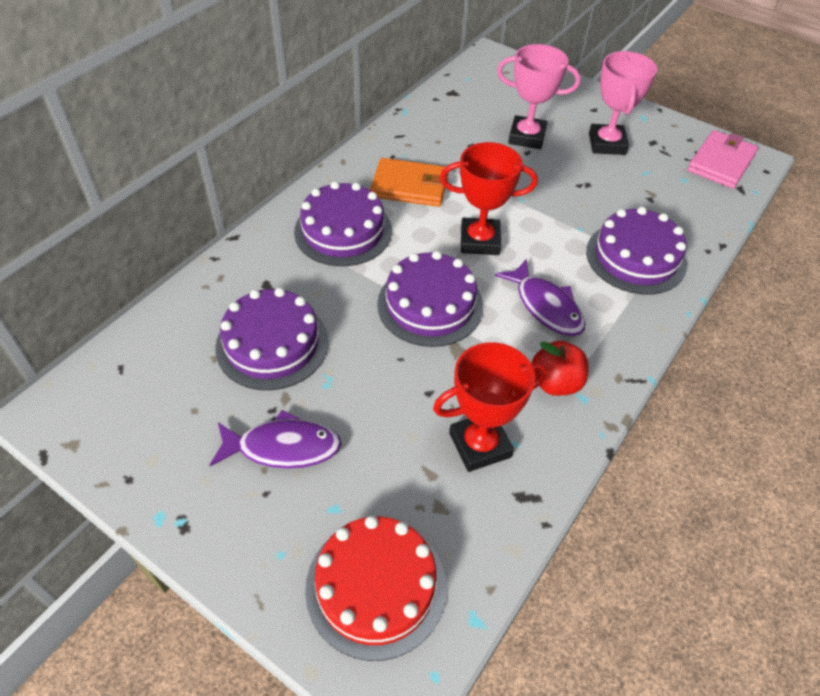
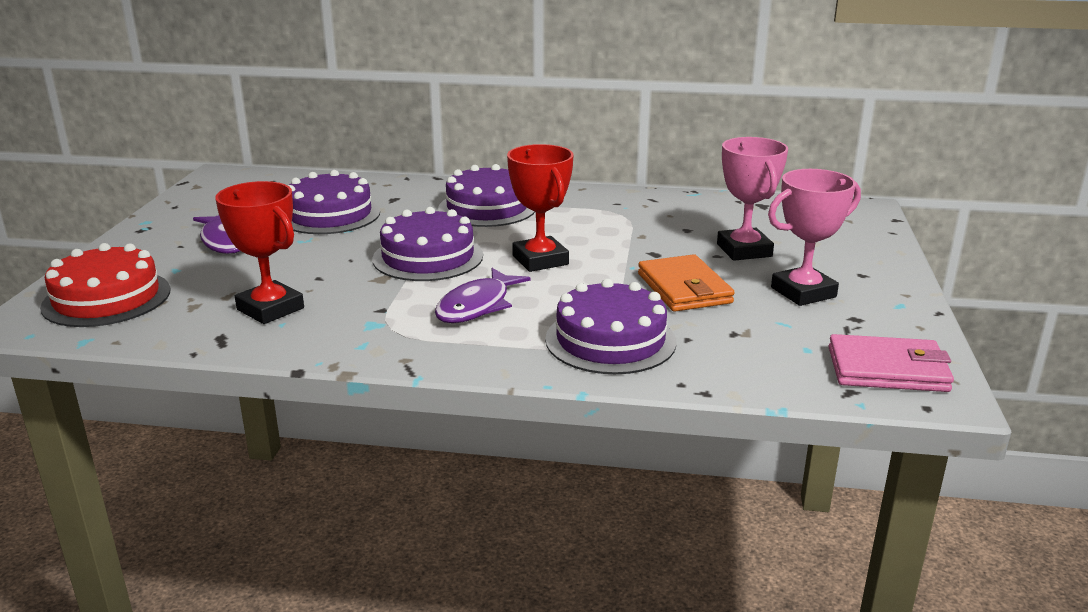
camera: 65 degrees right, 25 degrees down
(410, 186) = (582, 218): orange wallet -> orange wallet (684, 288)
(555, 383) = (372, 328): red apple -> none

